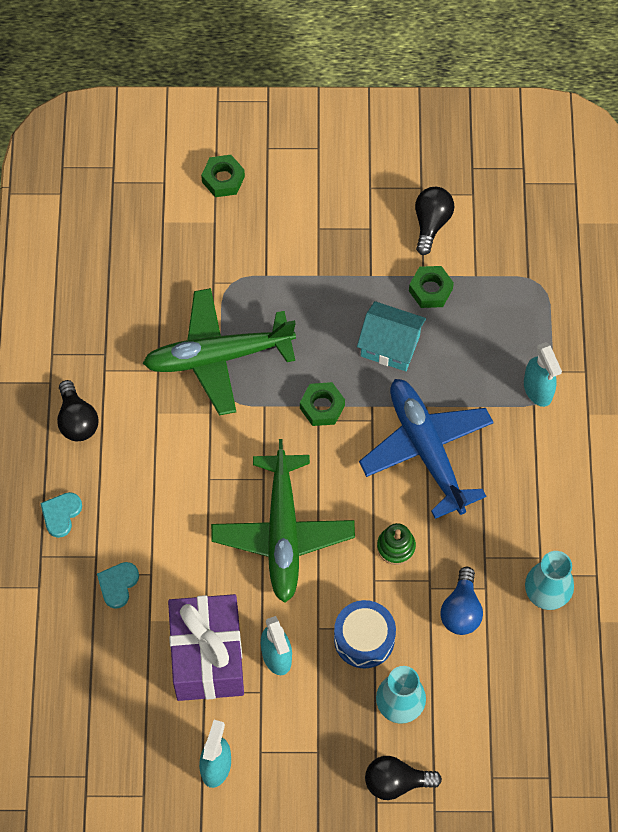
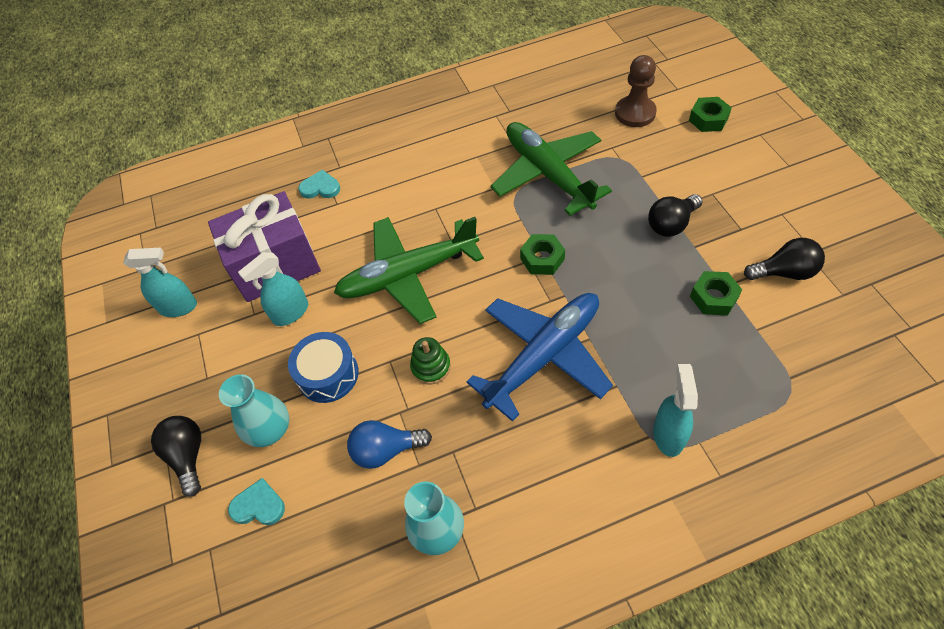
camera: 75 degrees right, 10 degrees down
(61, 514) = (366, 136): turquoise heart -> turquoise heart (258, 505)
(77, 420) = (446, 116): black light bulb -> black light bulb (671, 224)
(177, 238) = (635, 113): none -> brown pawn
(390, 346) = (634, 287): turquoise house -> none
(538, 390) = (668, 434): turquoise spray bottle -> turquoise spray bottle turned 135 degrees clockwise

